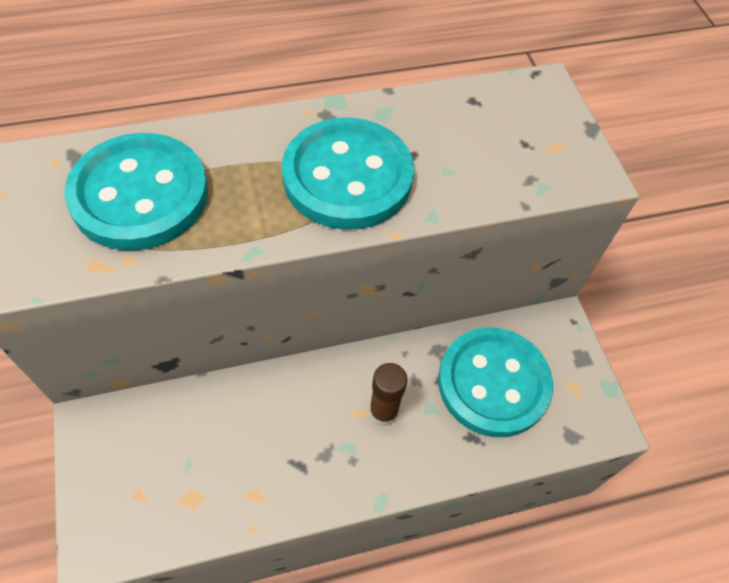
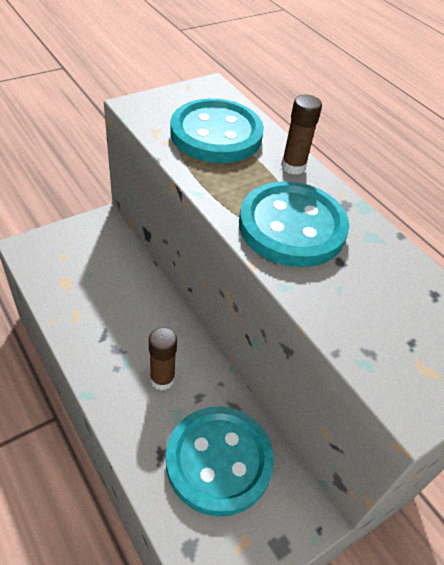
camera: 70 degrees right, 10 degrees down
(243, 137) = (293, 167): none -> brown glue stick

